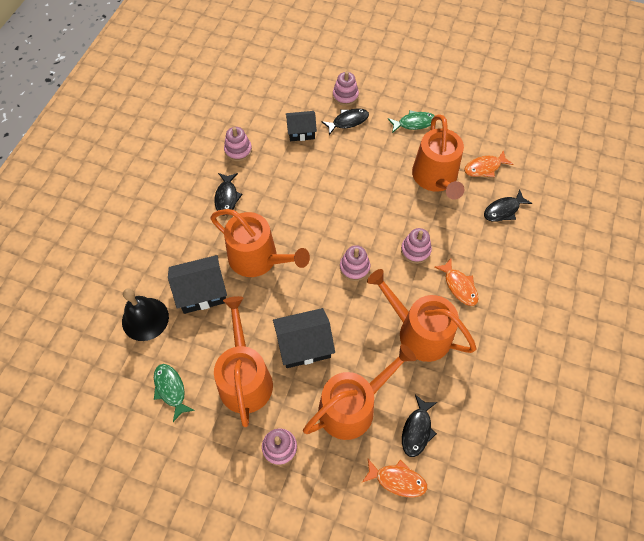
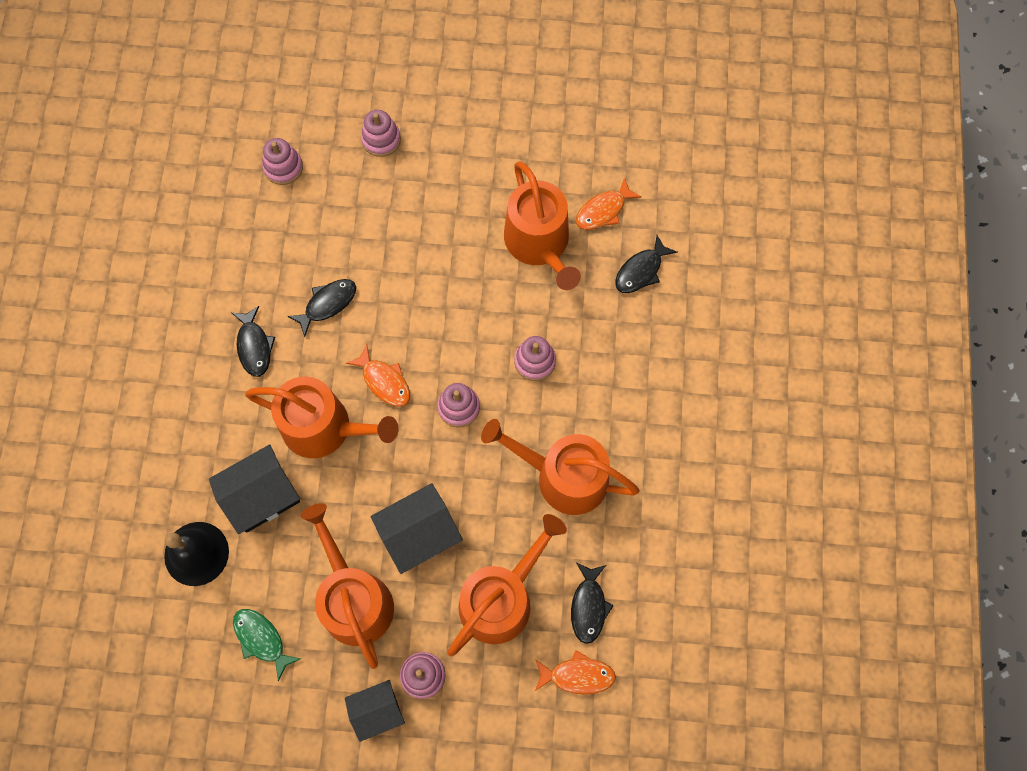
camera: 15 degrees left, 10 degrees up
(238, 150) = (249, 268): pink stacking toy -> pink stacking toy (283, 167)
(301, 132) = (332, 215): black house -> black house (377, 711)
(348, 121) = (395, 182): black fish -> black fish (327, 304)
(414, 123) = (491, 162): green fish -> none
(459, 286) = (603, 398): orange fish -> orange fish (384, 381)

